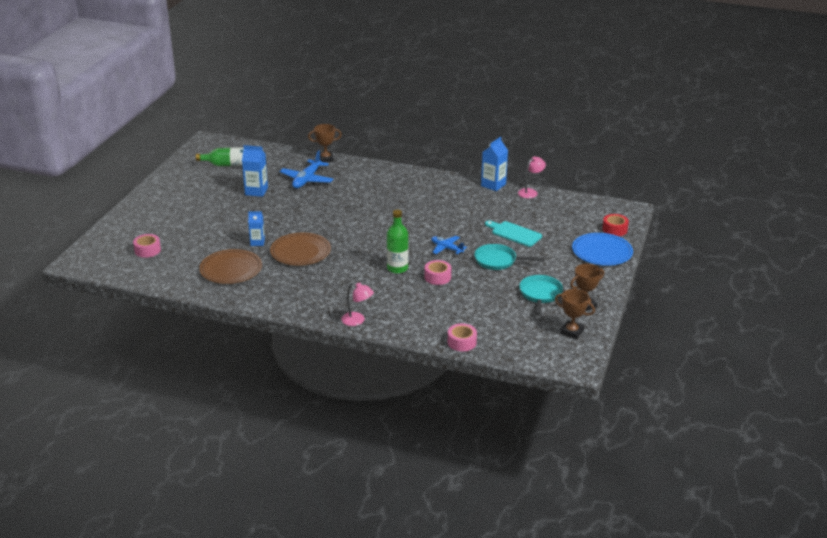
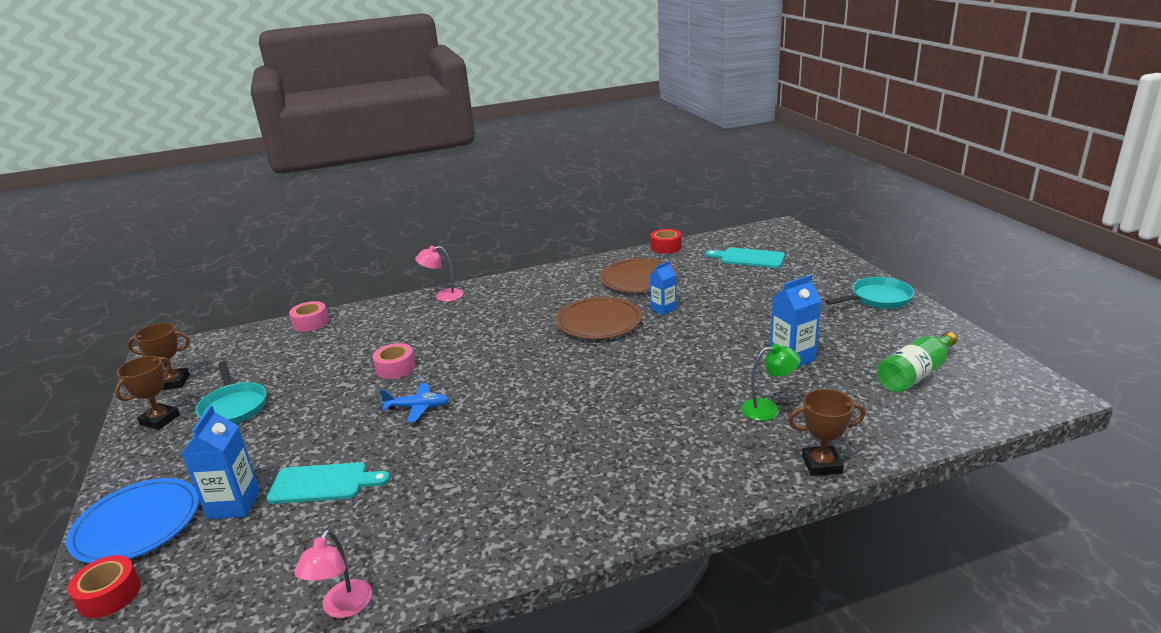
camera: 145 degrees right, 5 degrees down
(147, 250) = (749, 258): pink tape -> turquoise cutting board
(166, 287) = (666, 247): none -> red tape
(307, 180) = (768, 409): blue plane -> green lamp
(325, 159) = (821, 464): brown trophy -> brown trophy turned 45 degrees clockwise
(397, 268) = (458, 355): green bottle -> none
(493, 185) = (441, 582): blue carton -> blue carton (234, 504)
(498, 261) = (323, 425): turquoise pan -> turquoise pan (878, 299)

